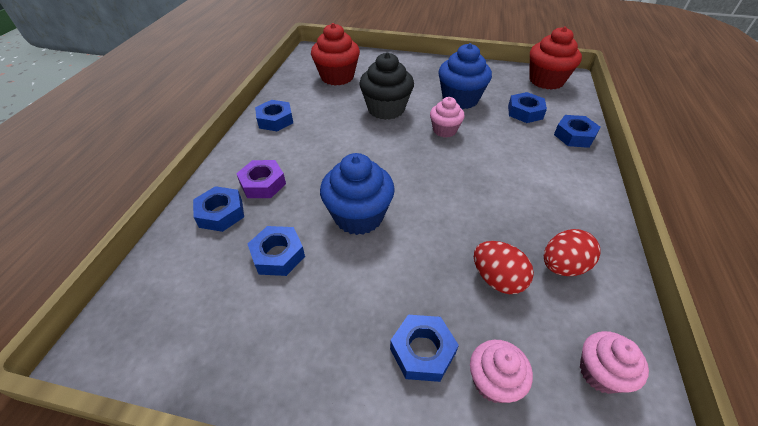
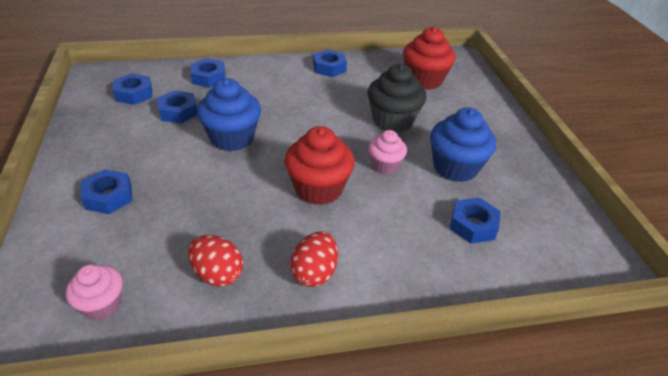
camera: 65 degrees right, 5 degrees down
(263, 184) = (247, 85): purple nut -> none
(493, 381) = (87, 237): pink cupcake -> none
(497, 279) = (188, 229): red egg -> red egg (314, 273)
(546, 81) = (574, 241): red cupcake -> red cupcake (318, 189)
(574, 136) = (454, 277): blue nut -> blue nut (134, 94)

